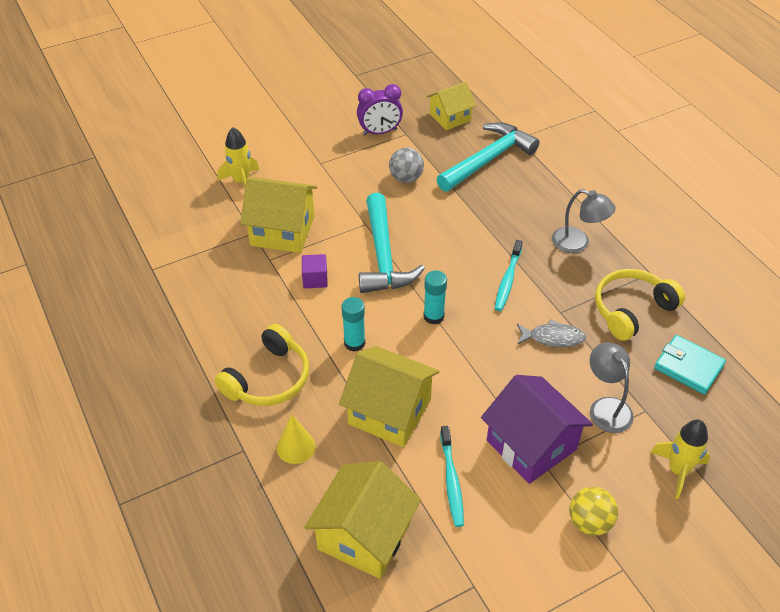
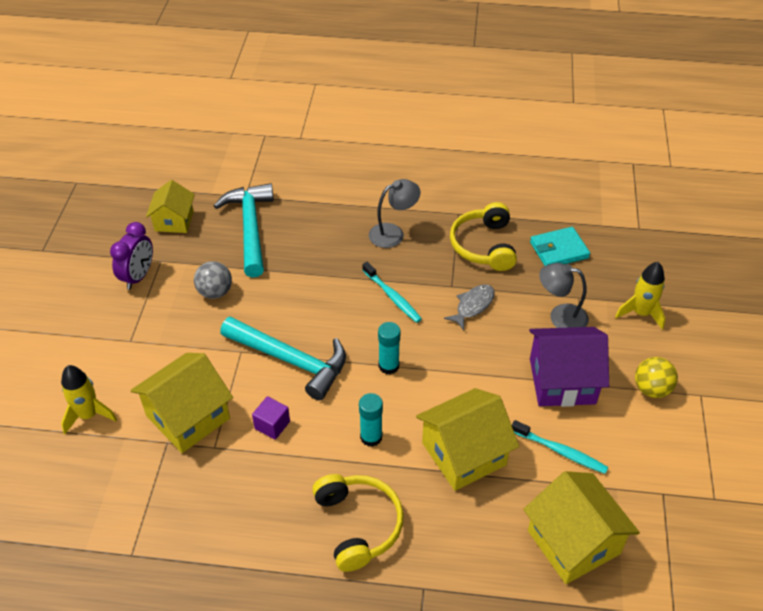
camera: 55 degrees left, 0 degrees up
(296, 447) = (450, 544): yellow cone -> none

